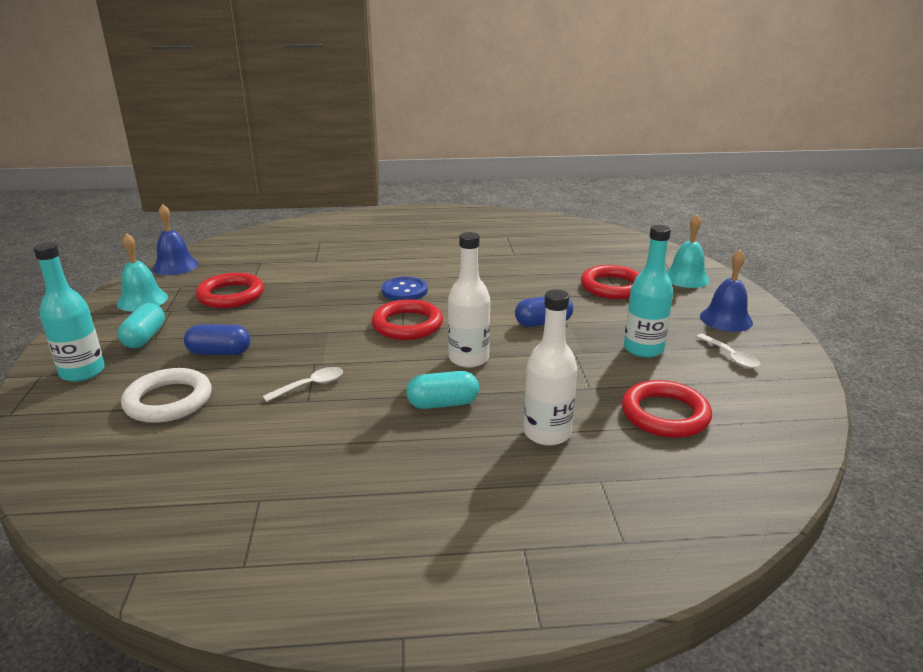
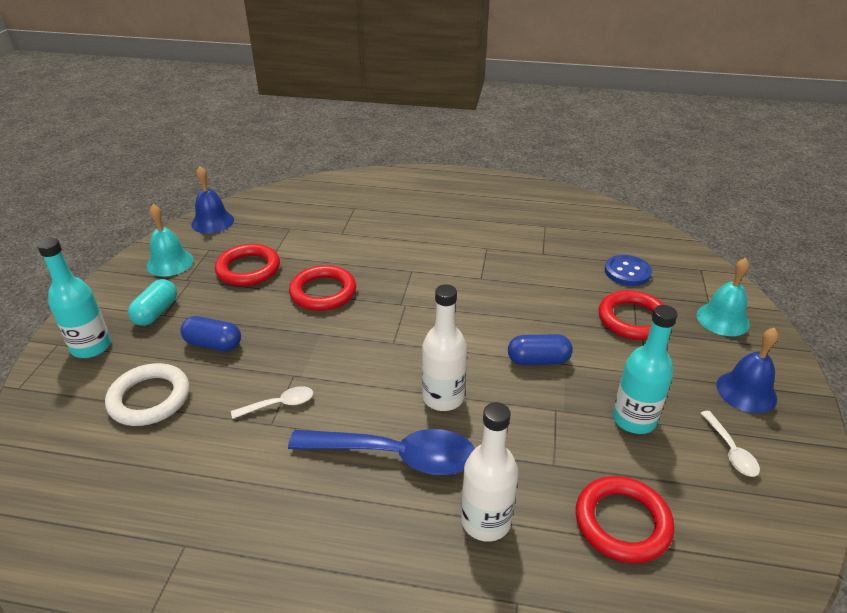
camera: 15 degrees right, 10 degrees up
(404, 291) = (412, 290): blue button -> blue button (627, 272)
(407, 325) = (399, 338): red ring -> red ring (323, 292)
(443, 404) = (395, 456): turquoise capsule -> blue spoon

